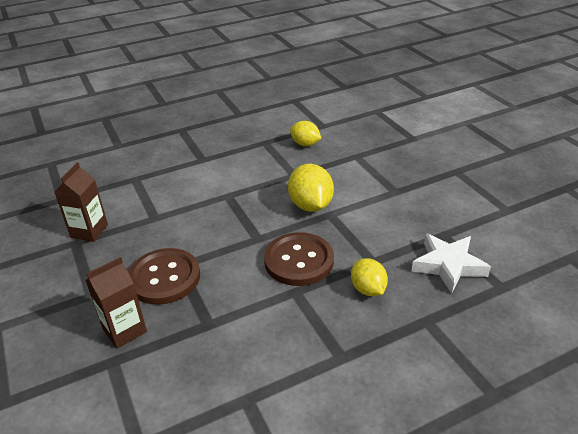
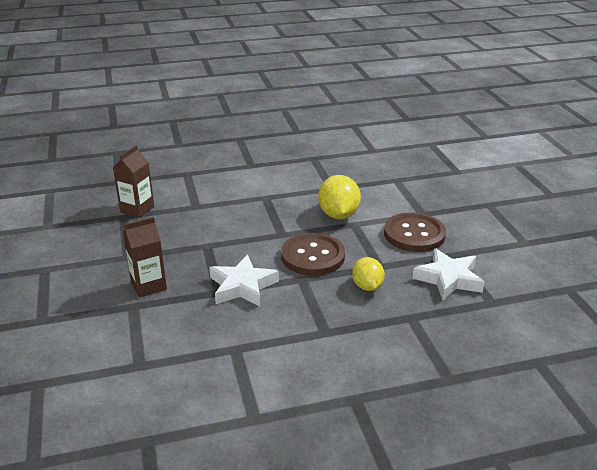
camera: 10 degrees right, 5 degrees down
(164, 278) = (191, 253): brown button -> brown button (414, 234)
(233, 312) = (242, 286): none -> white star
(305, 144) = (351, 164): yellow lemon -> none

